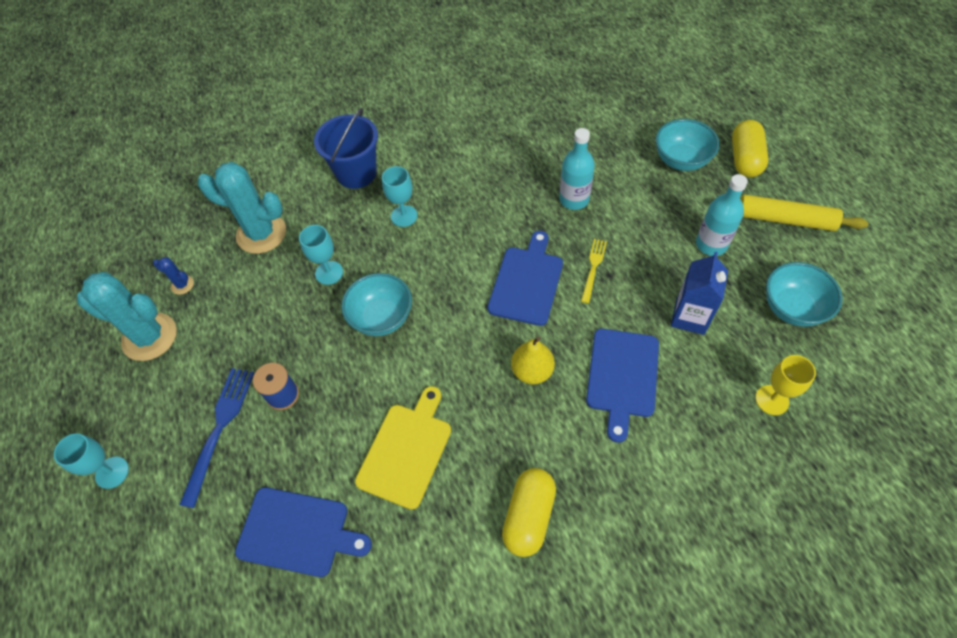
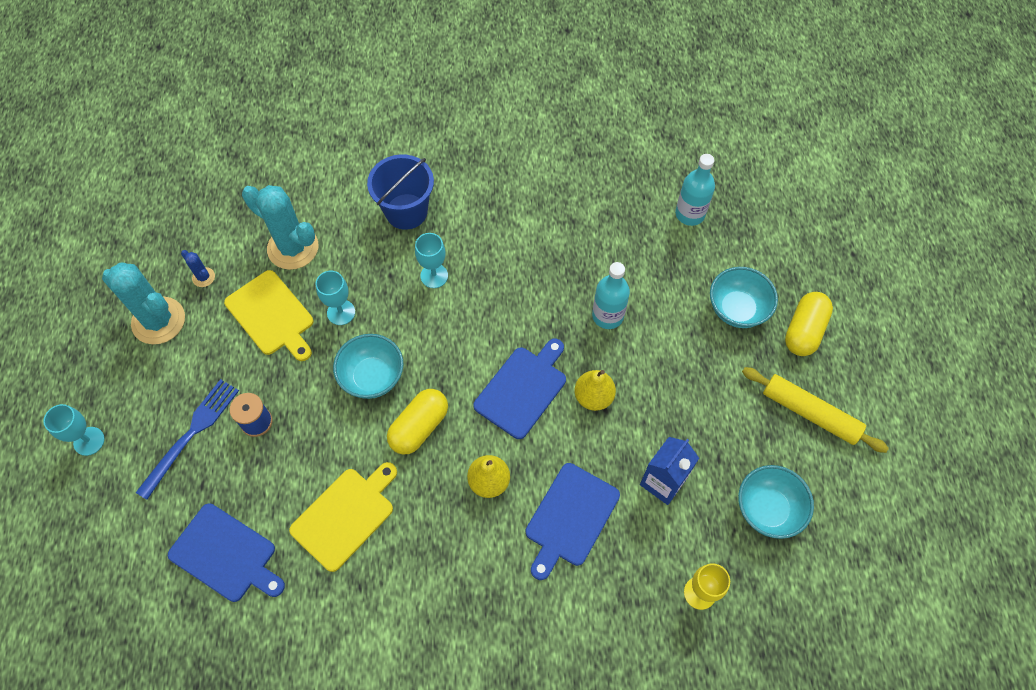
camera: 15 degrees right, 5 degrees up
(262, 296) = (271, 315): none -> yellow cutting board
(529, 516) = (428, 616): yellow capsule -> yellow capsule (419, 427)
(593, 268) = (593, 397): yellow fork -> yellow pear
(711, 244) = (721, 413): turquoise bottle -> turquoise bottle (690, 214)

